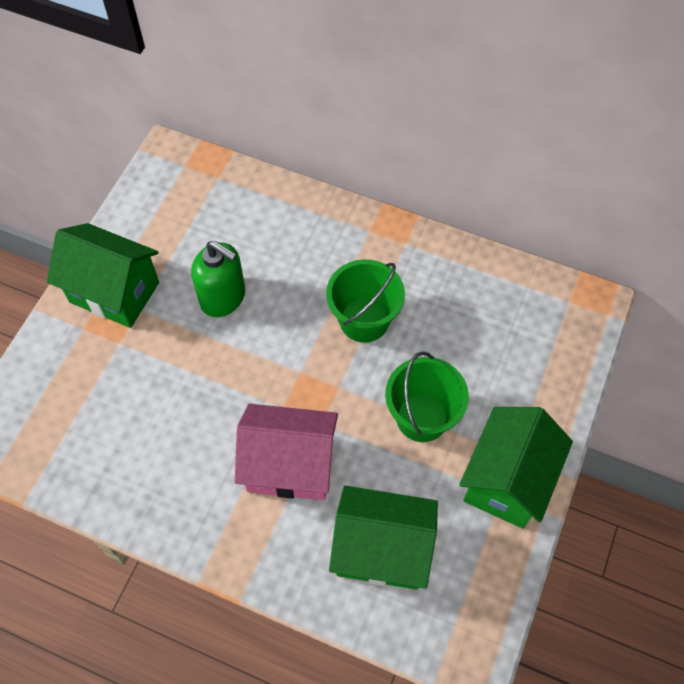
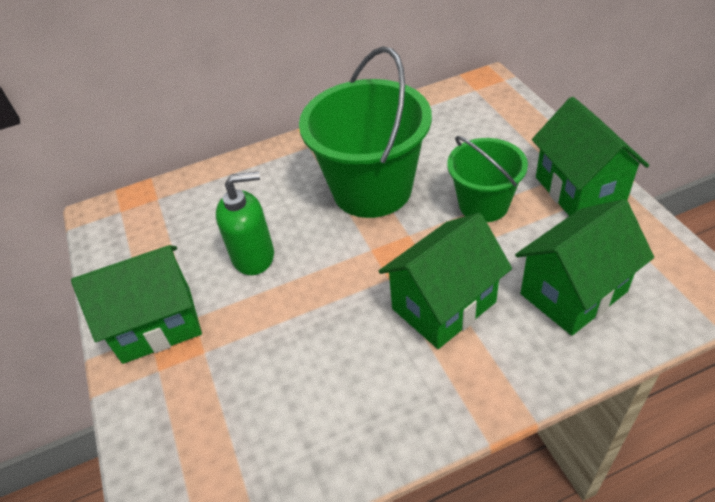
camera: 40 degrees left, 15 degrees down
(290, 466) = (443, 305): pink house -> green house
(364, 320) = (372, 189): green bucket -> green bucket, size x1.69

